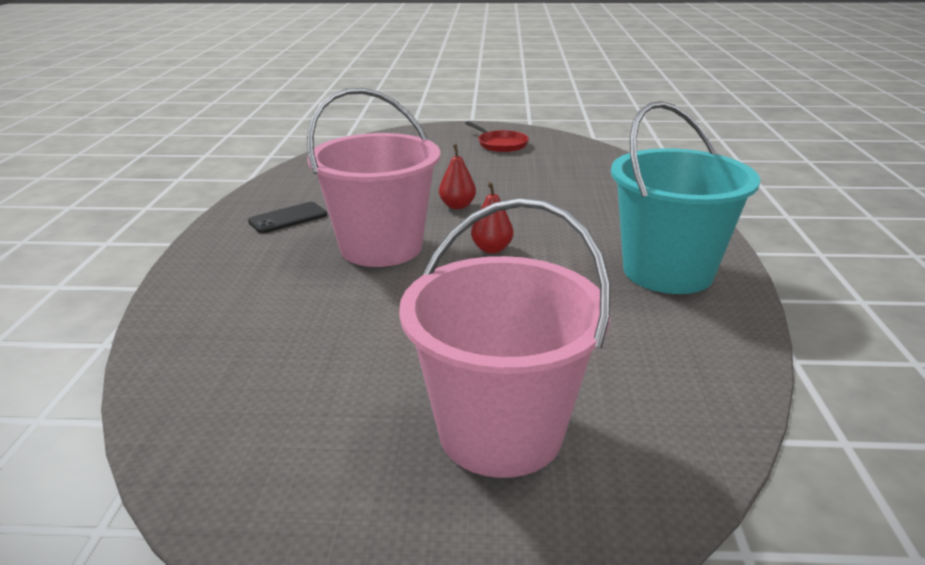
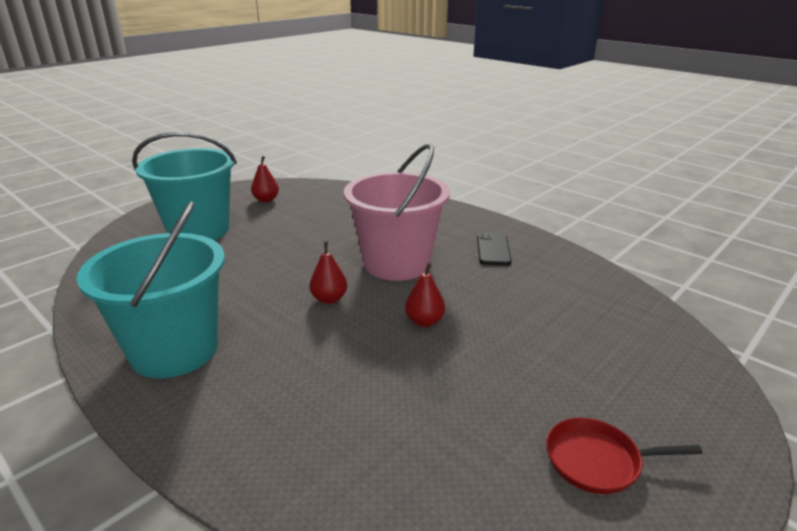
camera: 130 degrees right, 0 degrees up
(301, 448) = (266, 200): none -> red pear
(500, 432) = (199, 230): pink bucket -> turquoise bucket

